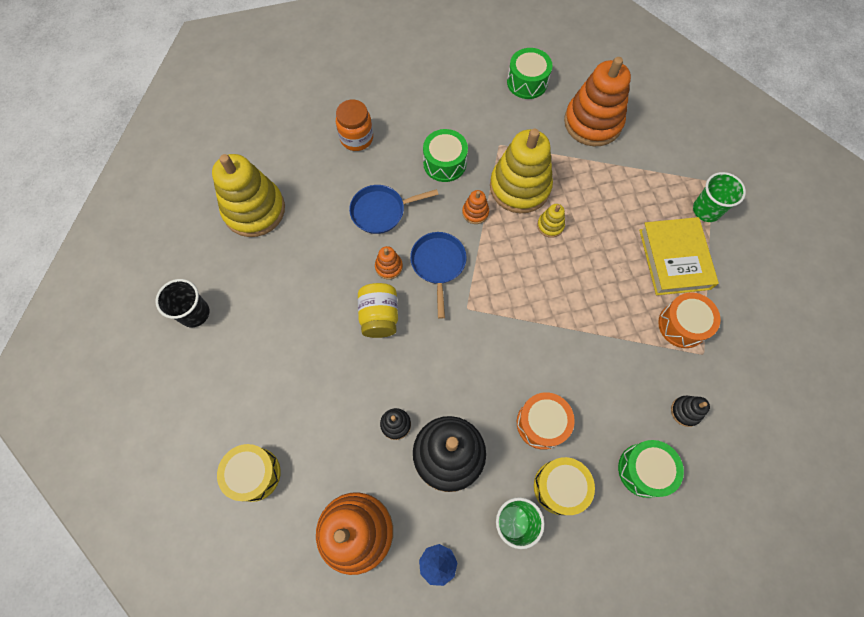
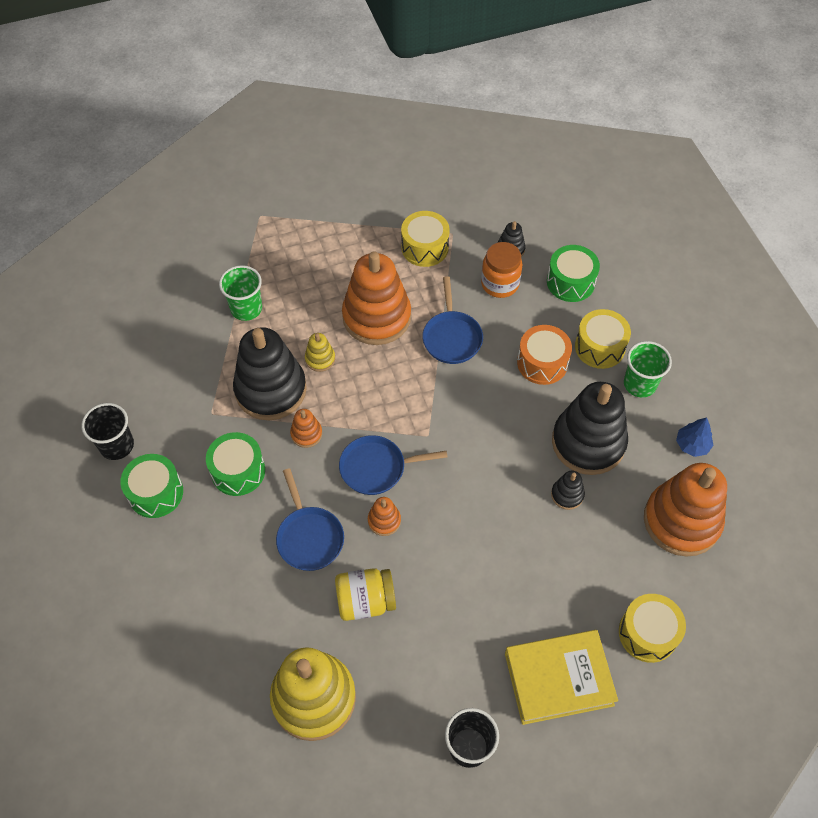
camera: 95 degrees left, 10 degrees down
(356, 138) = (199, 580): orange jar -> orange jar (500, 284)
(379, 316) = (447, 524): yellow jar -> yellow jar (365, 601)
(474, 84) = (117, 445): none -> black cup
(519, 187) = (271, 390): yellow stacking toy -> black stacking toy
(527, 82) = (118, 386): green drum -> green drum (156, 493)
(573, 340) = (452, 337): none -> blue pan
(592, 122) = (181, 319): orange stacking toy -> orange stacking toy (376, 317)
(674, 259) = (353, 250): yellow book -> yellow book (558, 679)
(682, 325) = (425, 248): orange drum -> yellow drum
(706, 210) = (294, 222): green cup -> green cup (246, 308)

